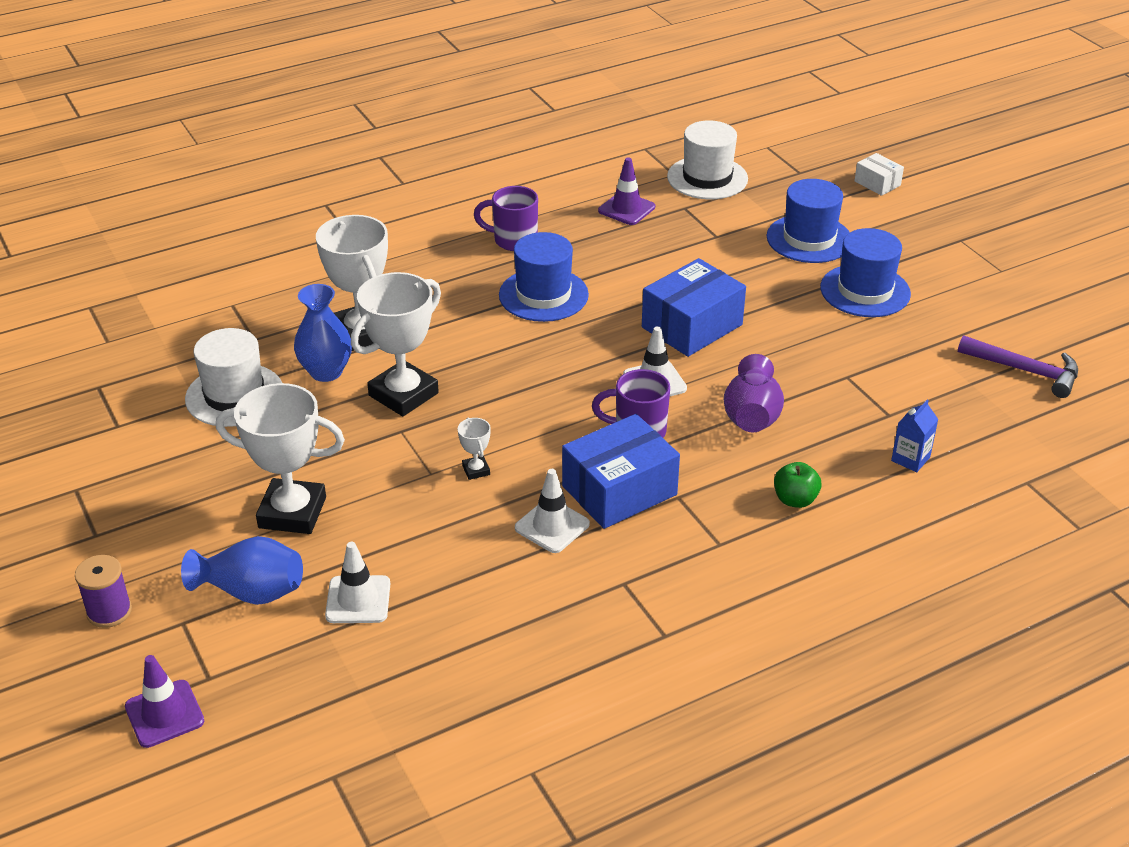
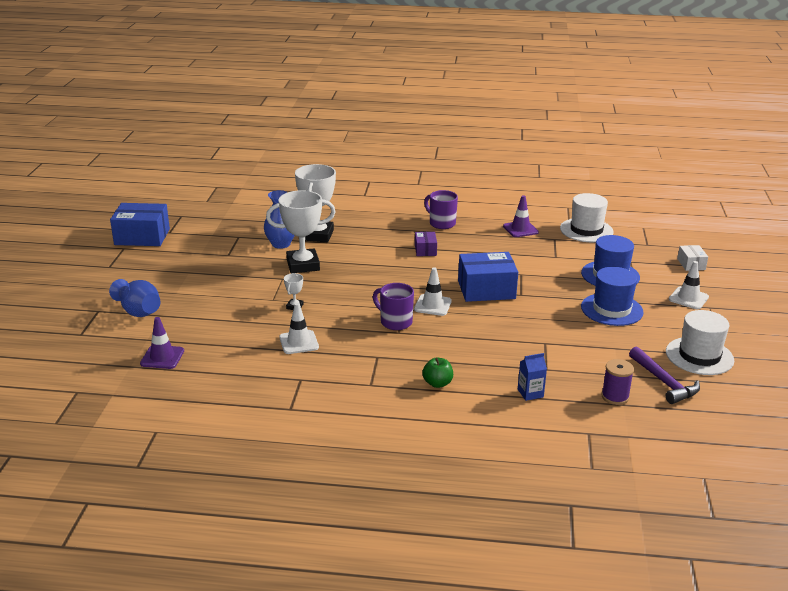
camera: 35 degrees right, 10 degrees down
(109, 611) = (77, 295): purple spool -> purple spool (615, 397)
(164, 714) = (48, 339): purple traffic cone -> purple traffic cone (162, 357)
(234, 395) = (230, 238): white hat -> white hat (699, 356)
(292, 512) = (194, 290): white trophy -> none
(358, 600) = (175, 333): white traffic cone -> white traffic cone (688, 298)
(543, 295) = (425, 250): blue hat -> purple box
(619, 490) = (351, 342): blue box -> blue box (142, 237)
(751, 416) = (465, 339): purple vase -> none

